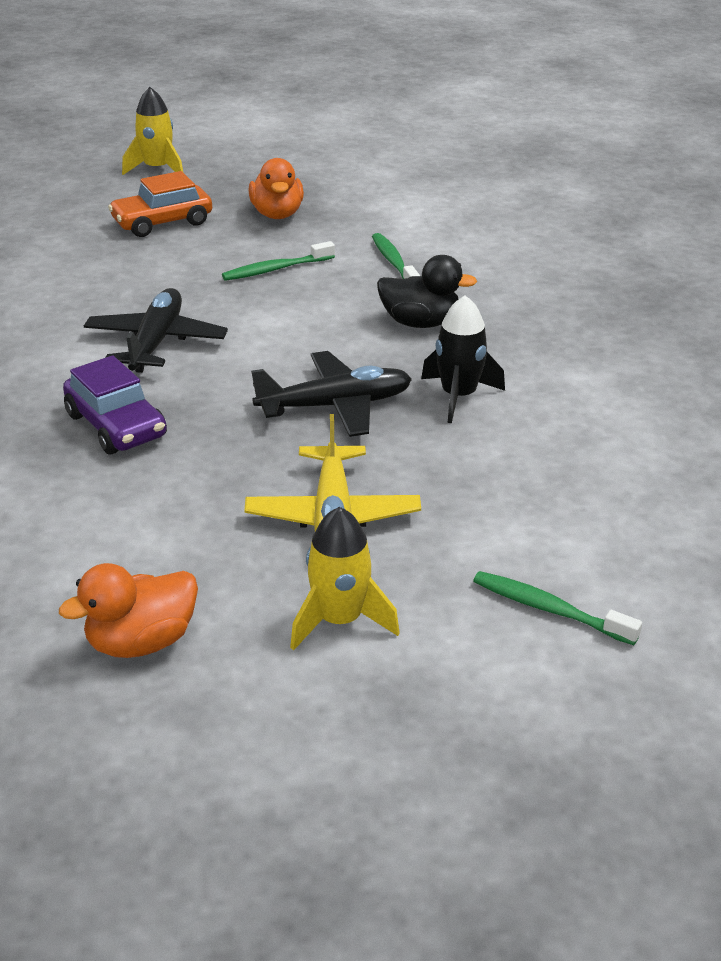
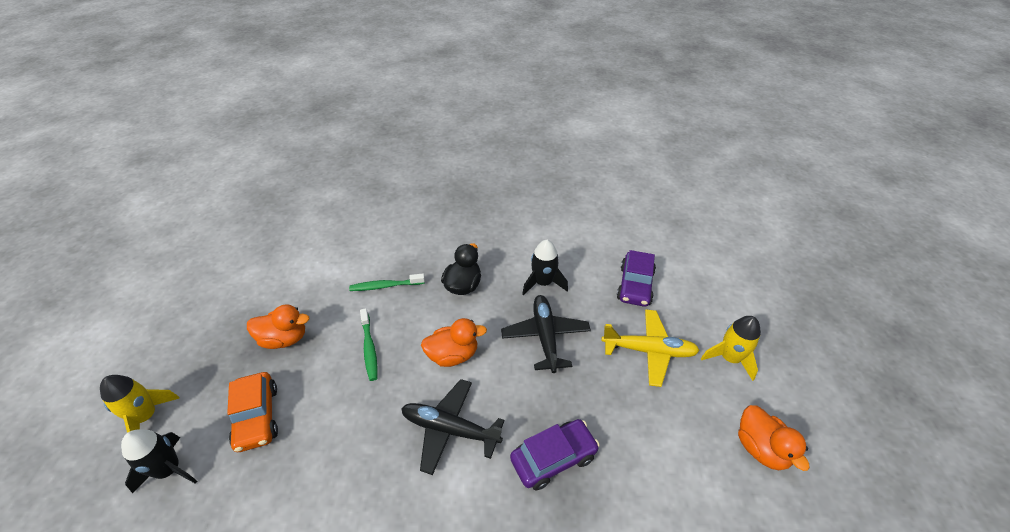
camera: 80 degrees left, 10 degrees up
(96, 195) = (169, 470): none -> black rocket
(278, 330) = (453, 355): none -> orange duck
(496, 501) = (635, 285): none -> purple car
(549, 609) = (711, 283): green toothbrush -> none

